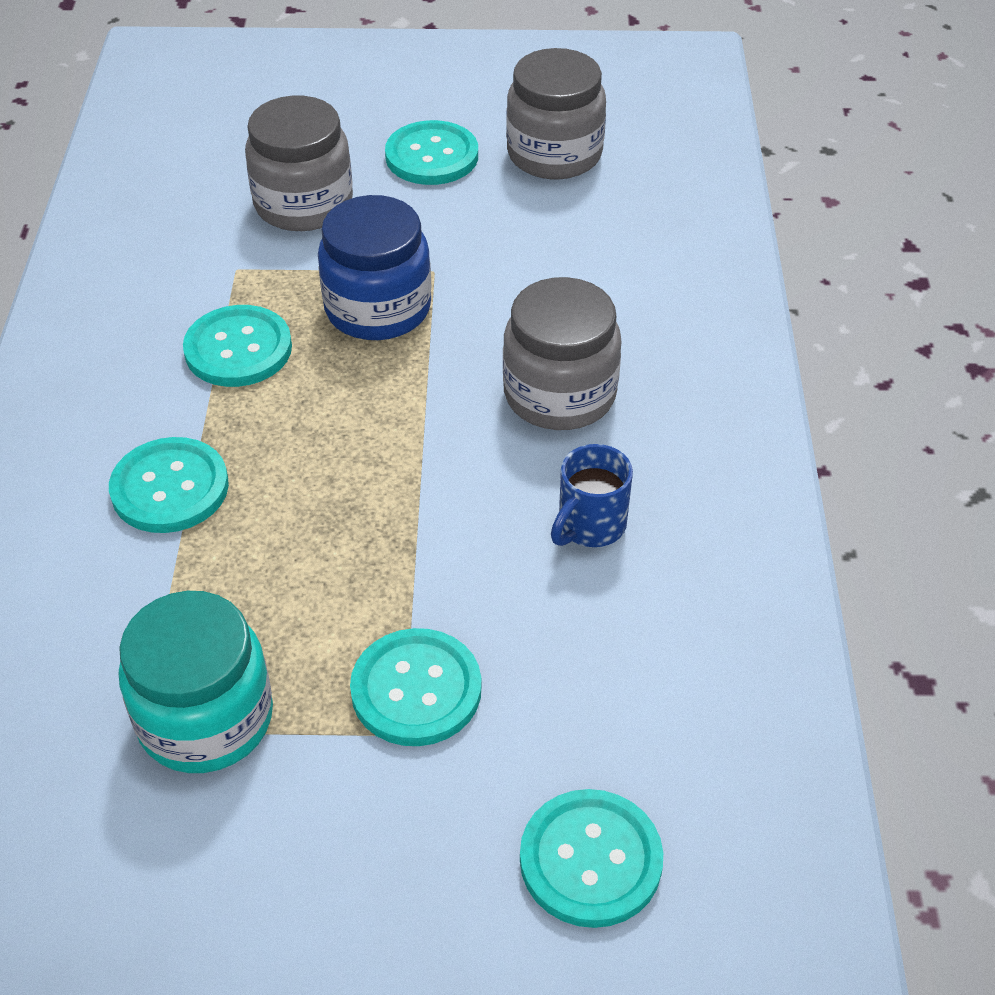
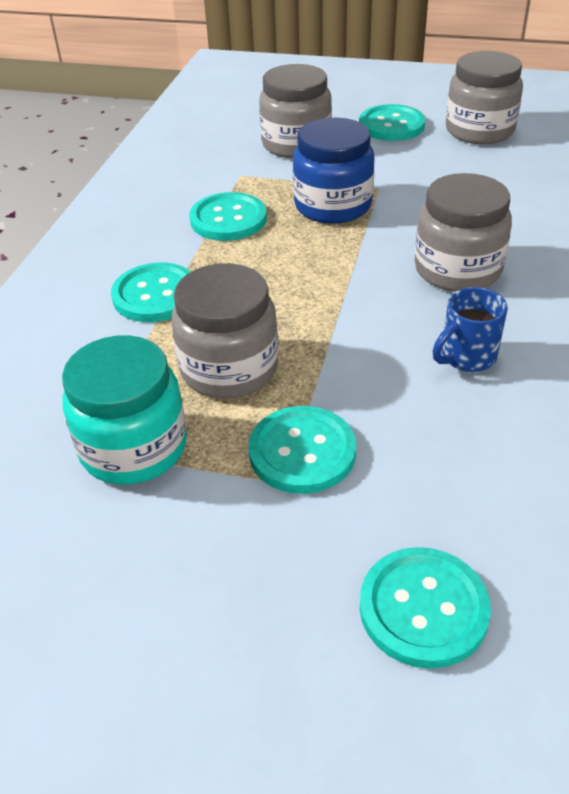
camera: 15 degrees right, 5 degrees down
(298, 587) = (229, 368): none -> grey jar

